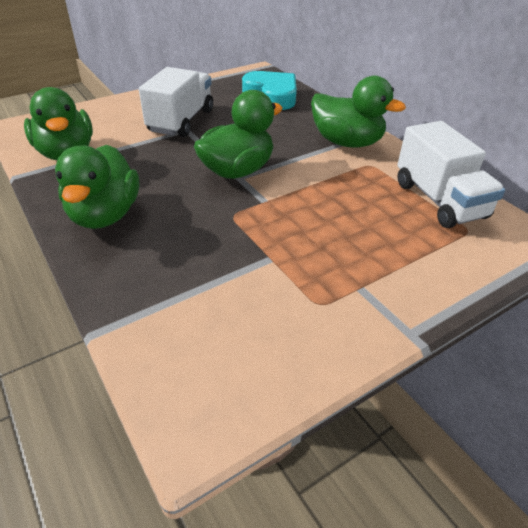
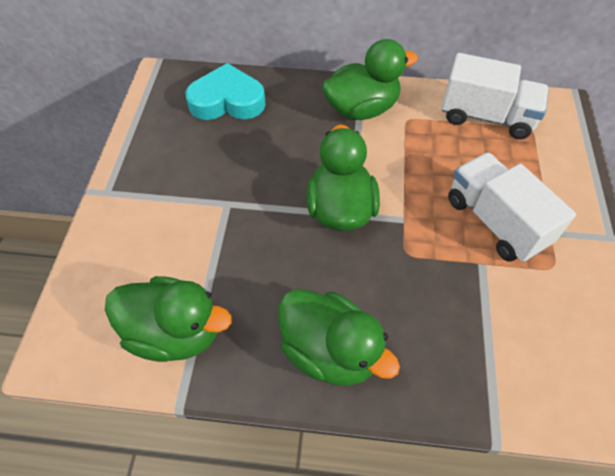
camera: 50 degrees left, 15 degrees up
(181, 121) = (205, 198): white truck -> white truck (495, 222)

